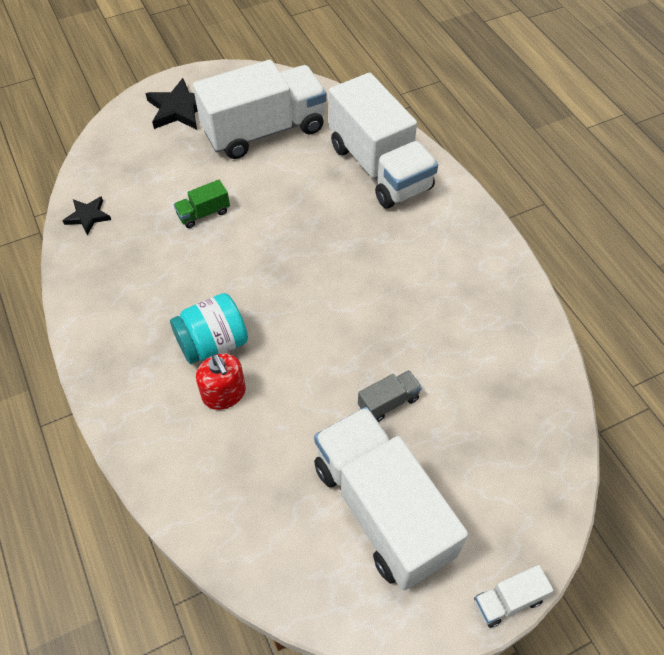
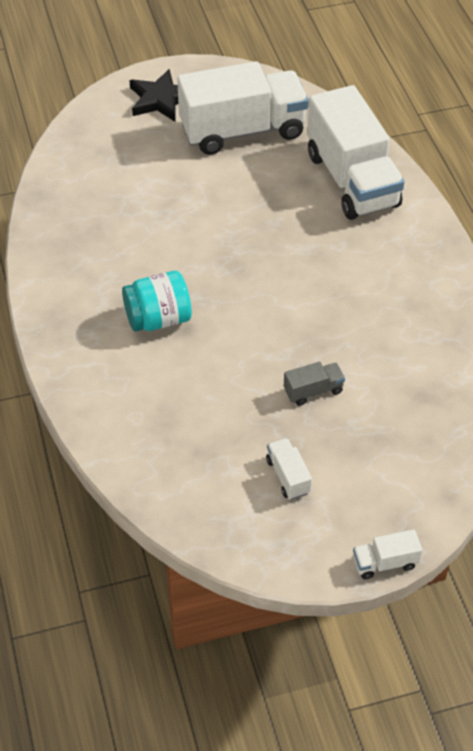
camera: 10 degrees right, 5 degrees down
(88, 216) = (57, 191): black star -> none
(203, 213) = (168, 202): green truck -> none
(224, 393) = (161, 362): red soap dispenser -> none
(382, 509) = (288, 476): white truck -> white truck, size x0.40

